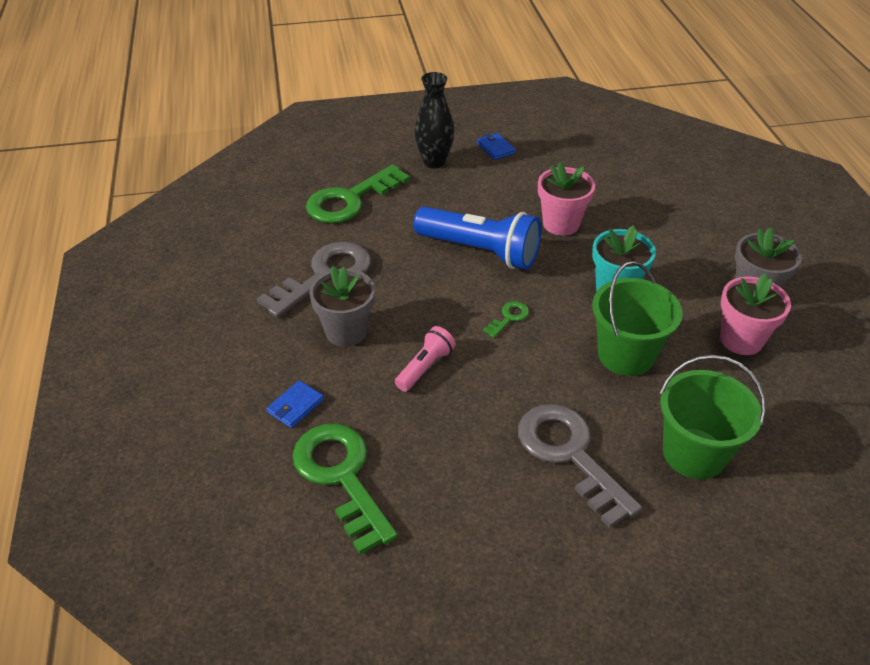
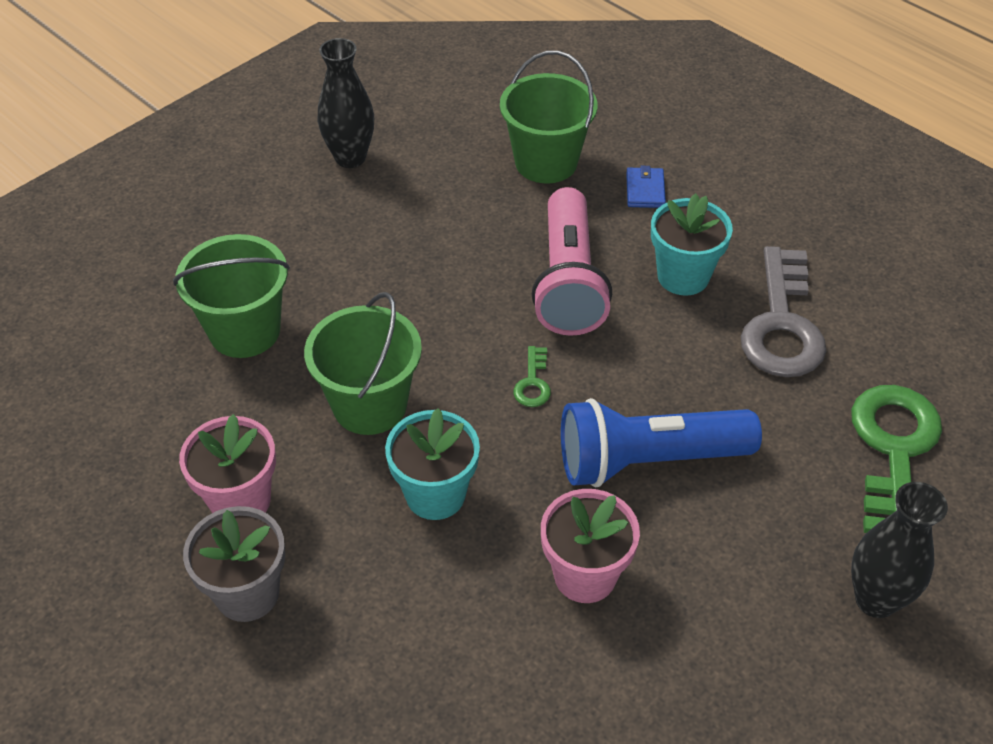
camera: 145 degrees right, 5 degrees up
(341, 476) = (546, 162): green key -> green bucket
(346, 331) = (683, 276): grey flower pot -> turquoise flower pot
(425, 367) = (568, 282): pink flashlight -> pink flashlight, size x1.94
(496, 148) = (822, 699): blue wallet -> none
(508, 587) = (350, 158): none -> black vase
(569, 454) = (365, 271): grey key -> none

